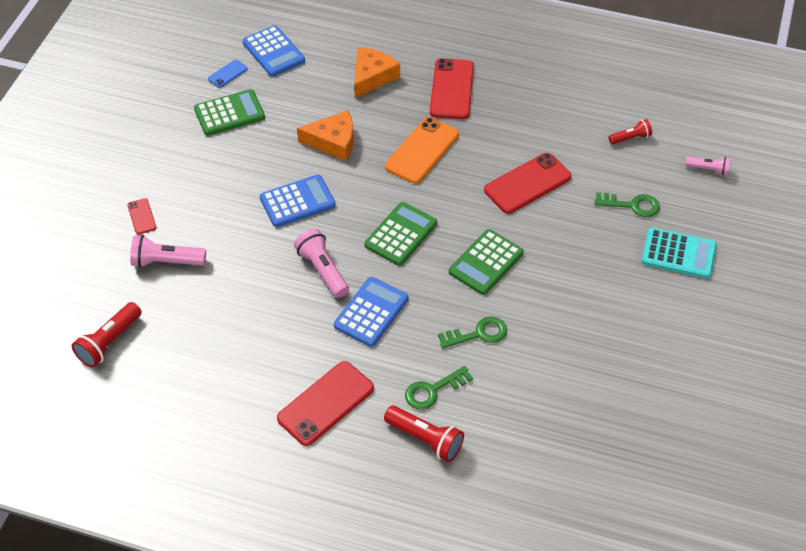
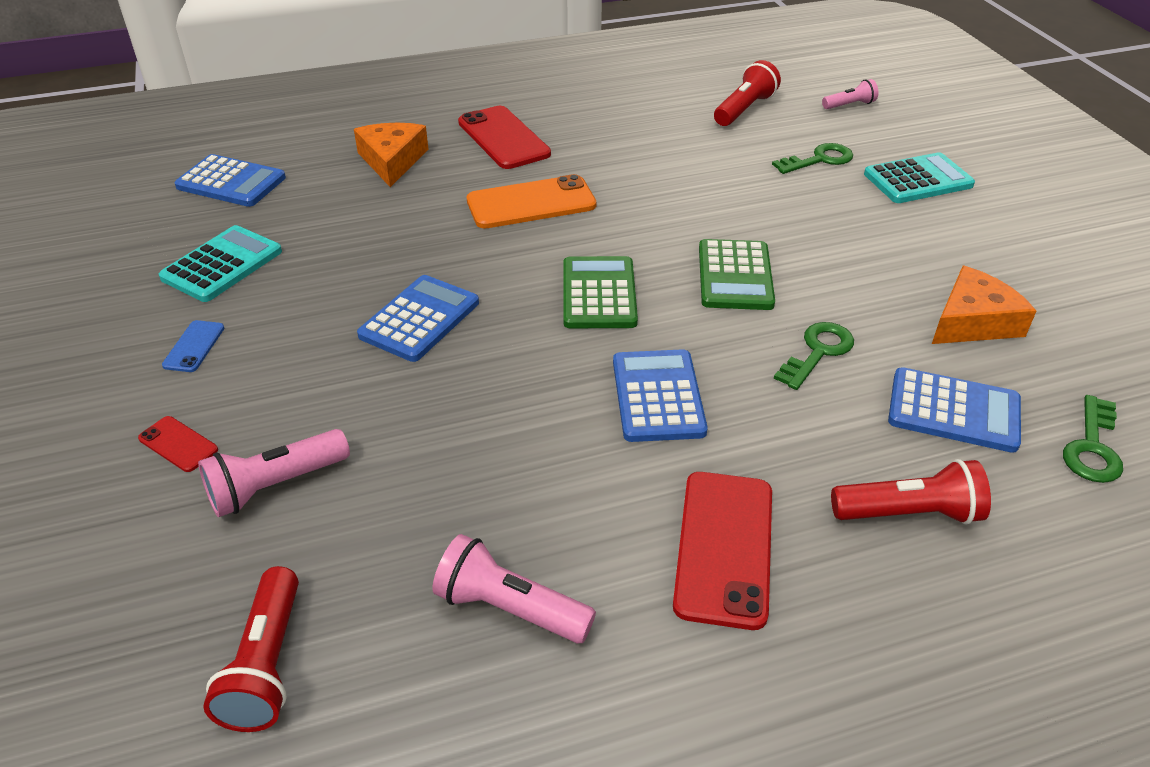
camera: 35 degrees left, 10 degrees down
(227, 74) = (181, 226): blue phone -> blue phone (194, 346)
(229, 113) = (222, 265): green calculator -> turquoise calculator
(323, 270) = (537, 380): pink flashlight -> pink flashlight (509, 608)
(333, 141) = (405, 238): orange cheese -> orange cheese (973, 321)
(422, 151) = (531, 203): orange phone -> orange phone turned 75 degrees clockwise
(433, 390) = (844, 446): green key -> green key (1092, 447)
(510, 406) = (953, 411): none -> blue calculator
(527, 183) = (689, 185): red phone -> none
(630, 138) = (744, 109): red flashlight -> red flashlight, size x1.61

